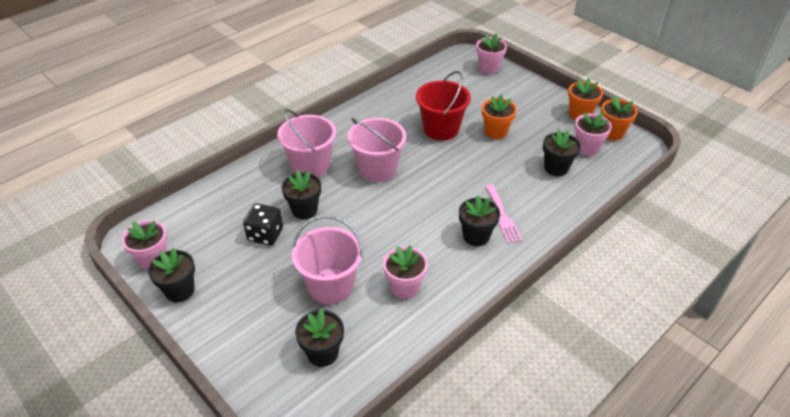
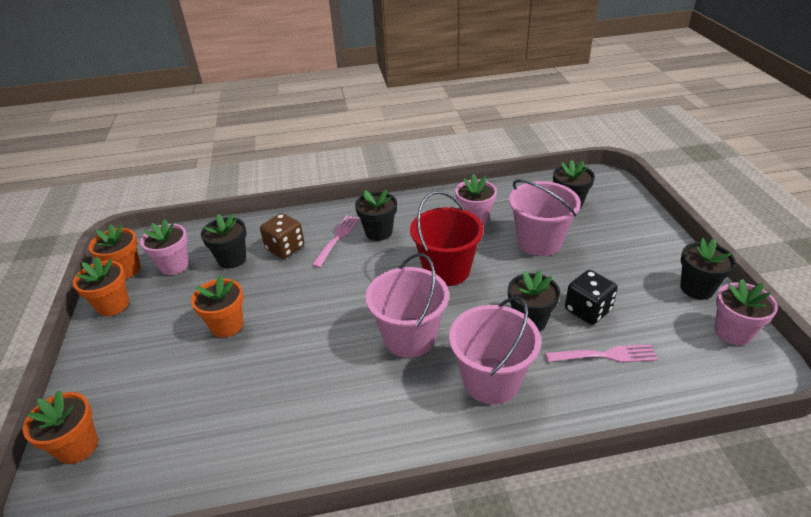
camera: 145 degrees left, 5 degrees down
(244, 207) = (605, 355): none -> pink fork
(441, 129) = (280, 360): red bucket -> red bucket (446, 270)
(488, 68) = (77, 446): pink flower pot -> orange flower pot
(531, 191) = (285, 248): none -> brown dice

